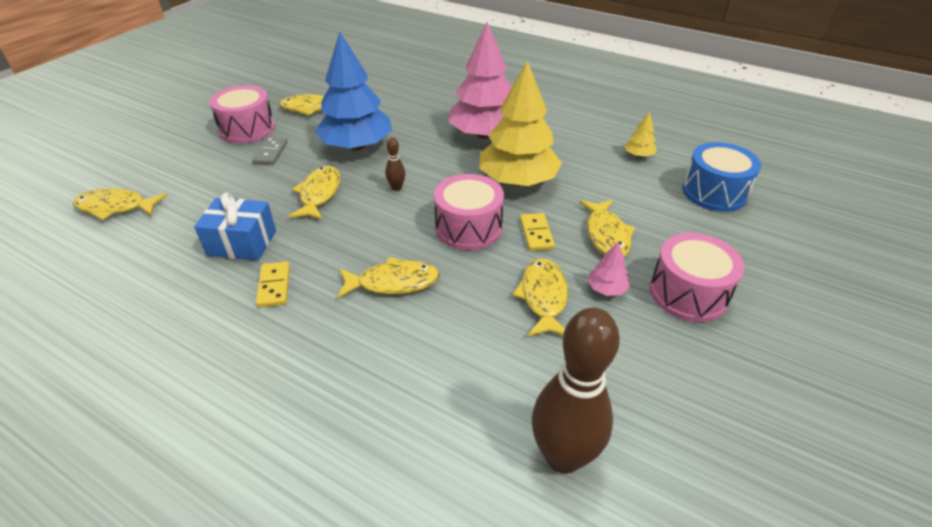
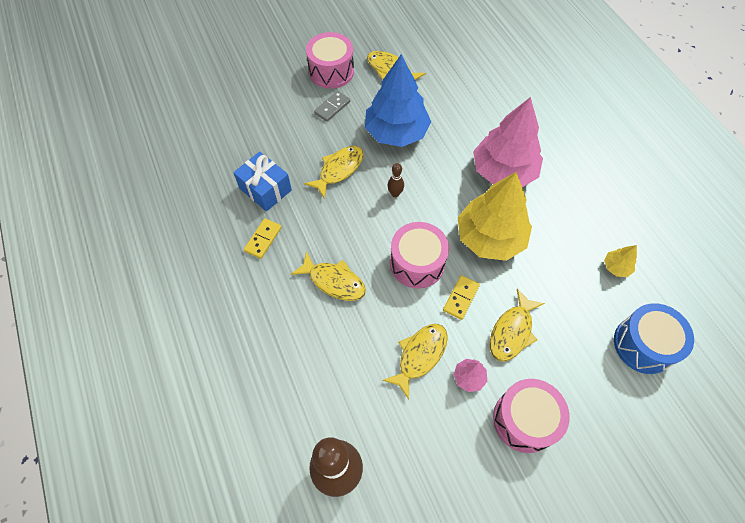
camera: 35 degrees right, 20 degrees up
(115, 207) = (210, 112): yellow fish -> none

